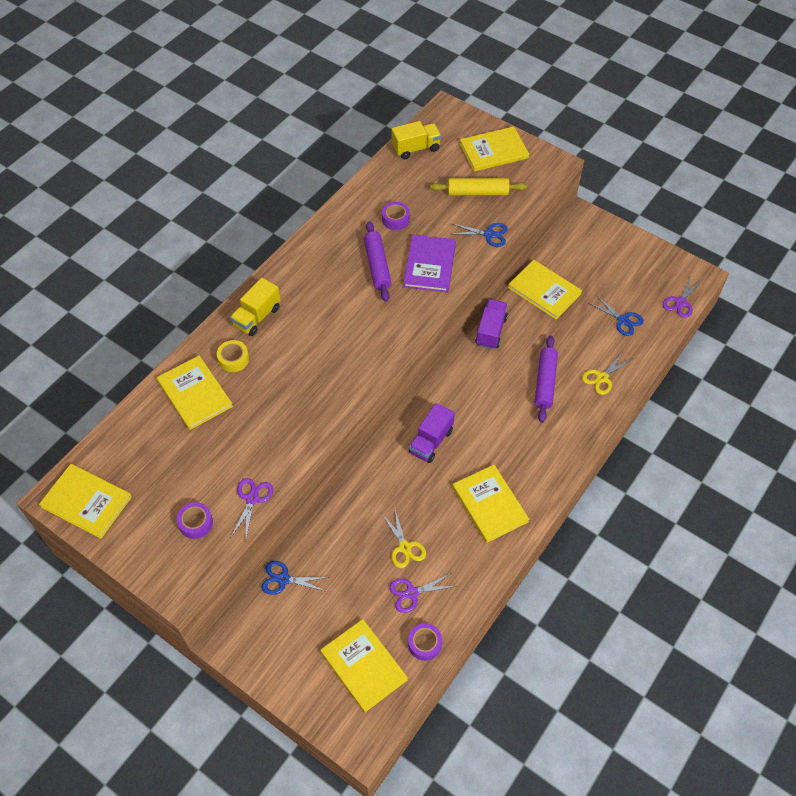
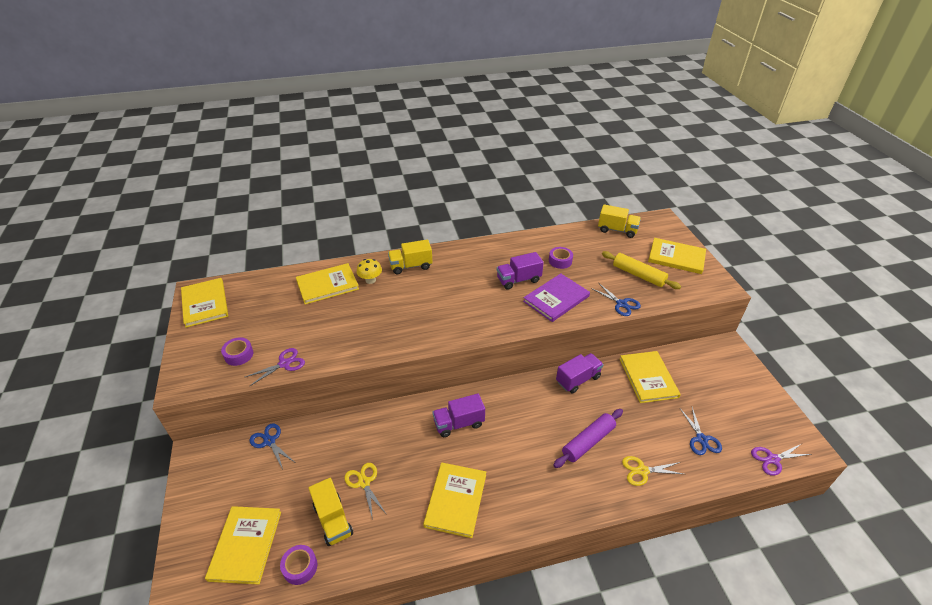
camera: 40 degrees right, 15 degrees down
(195, 394) = (327, 285): yellow book -> yellow book turned 60 degrees clockwise
(233, 359) = (370, 280): yellow tape -> yellow mushroom
(377, 266) = (518, 280): purple rolling pin -> purple truck
(404, 547) = (364, 482): yellow scissors -> yellow scissors turned 135 degrees clockwise
(412, 593) = (333, 520): purple scissors -> yellow truck

